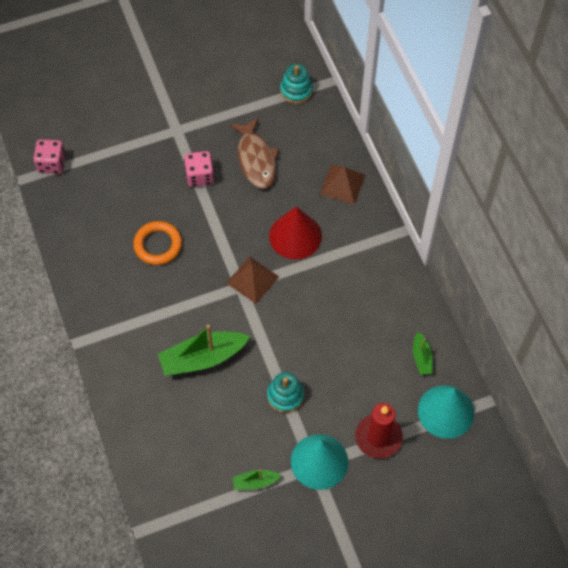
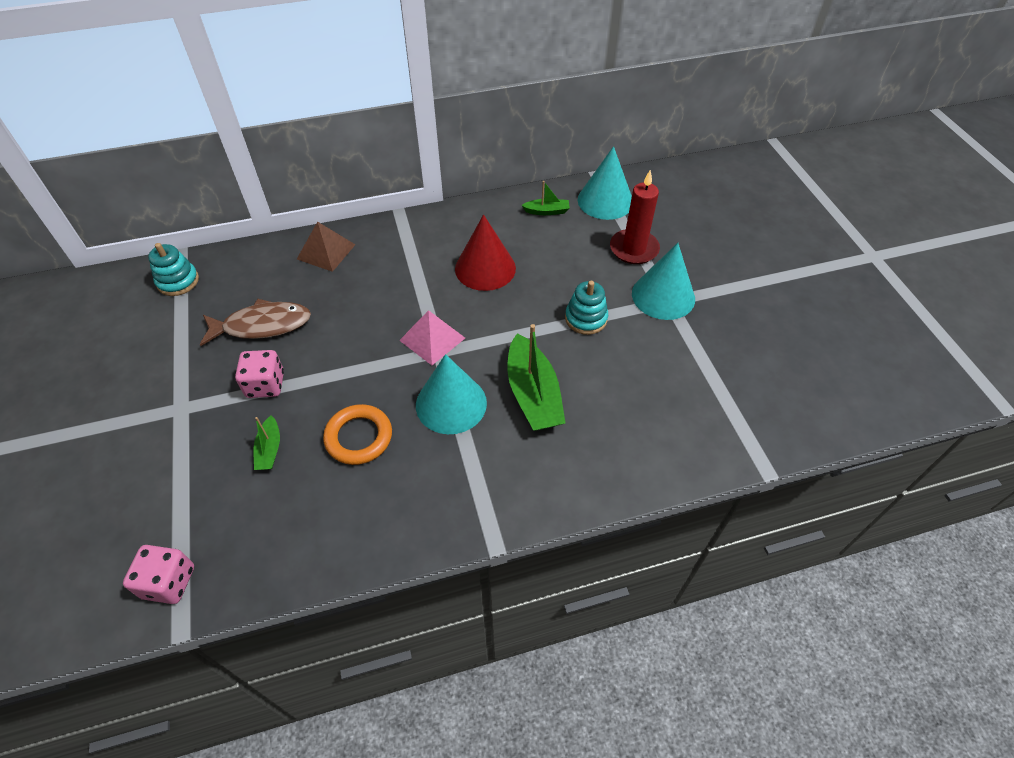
camera: 85 degrees left, 10 degrees down
(190, 301) = (451, 404): none -> turquoise cone
(252, 279) = (432, 339): brown pyramid -> pink pyramid
(255, 482) = (692, 352): green boat -> green boat (269, 449)
(295, 236) = (382, 296): red cone -> red cone (485, 268)

